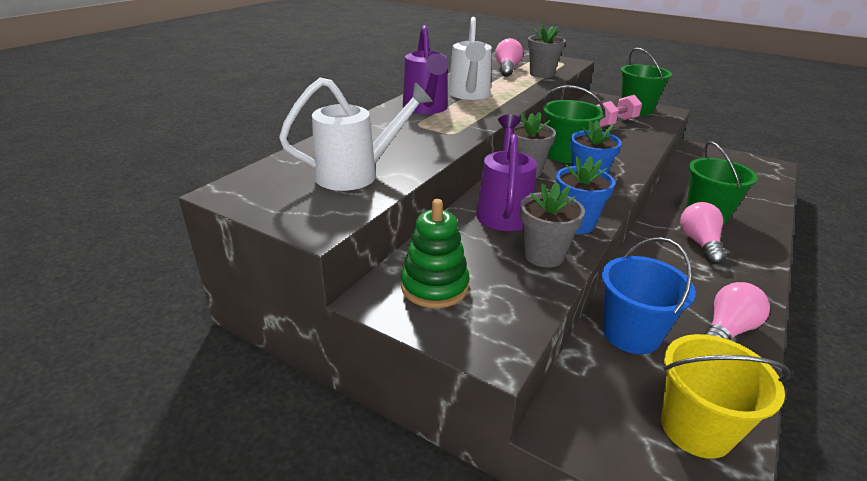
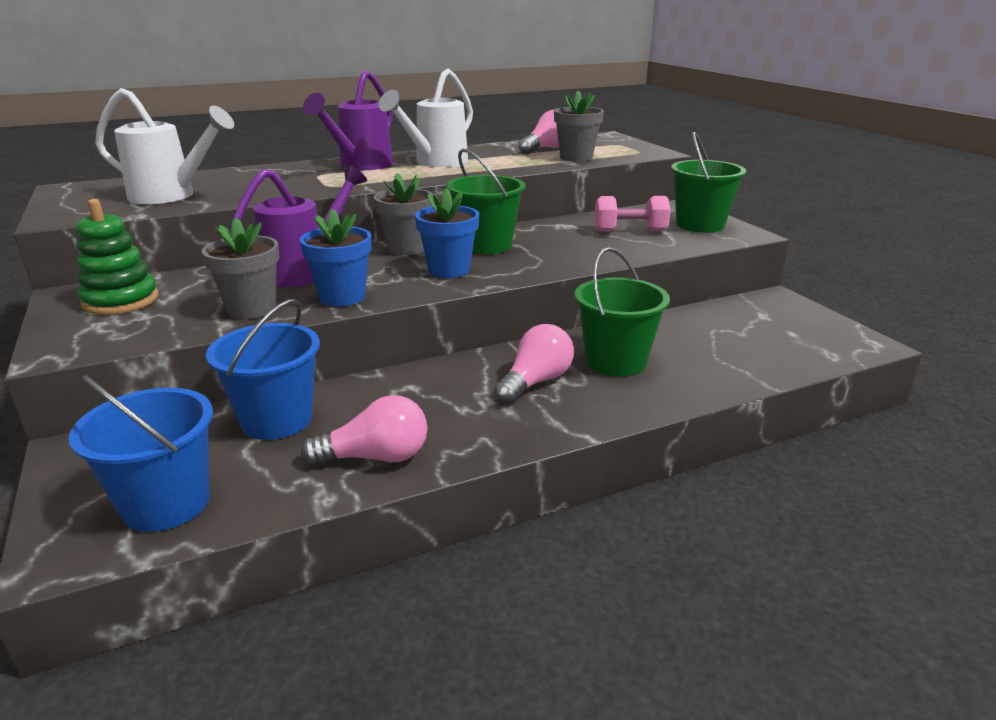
camera: 35 degrees right, 5 degrees down
(696, 428) = (166, 503): yellow bucket -> blue bucket

